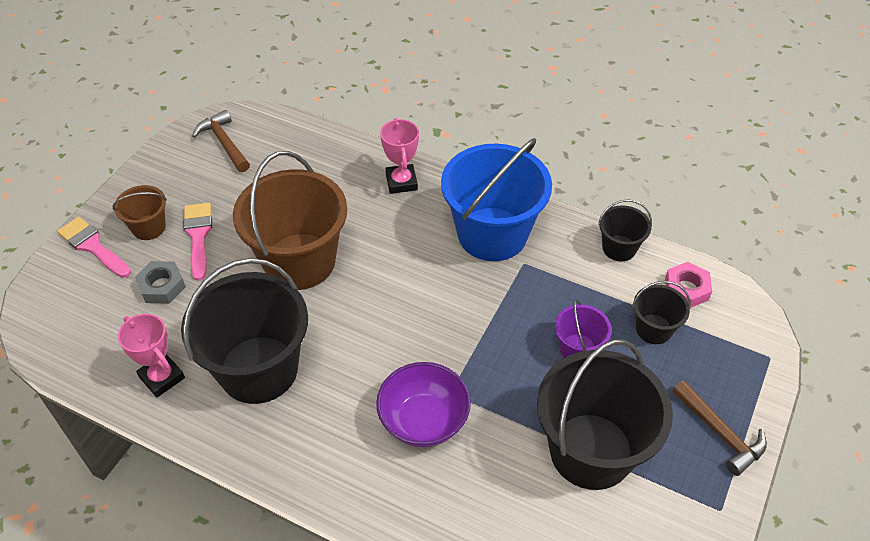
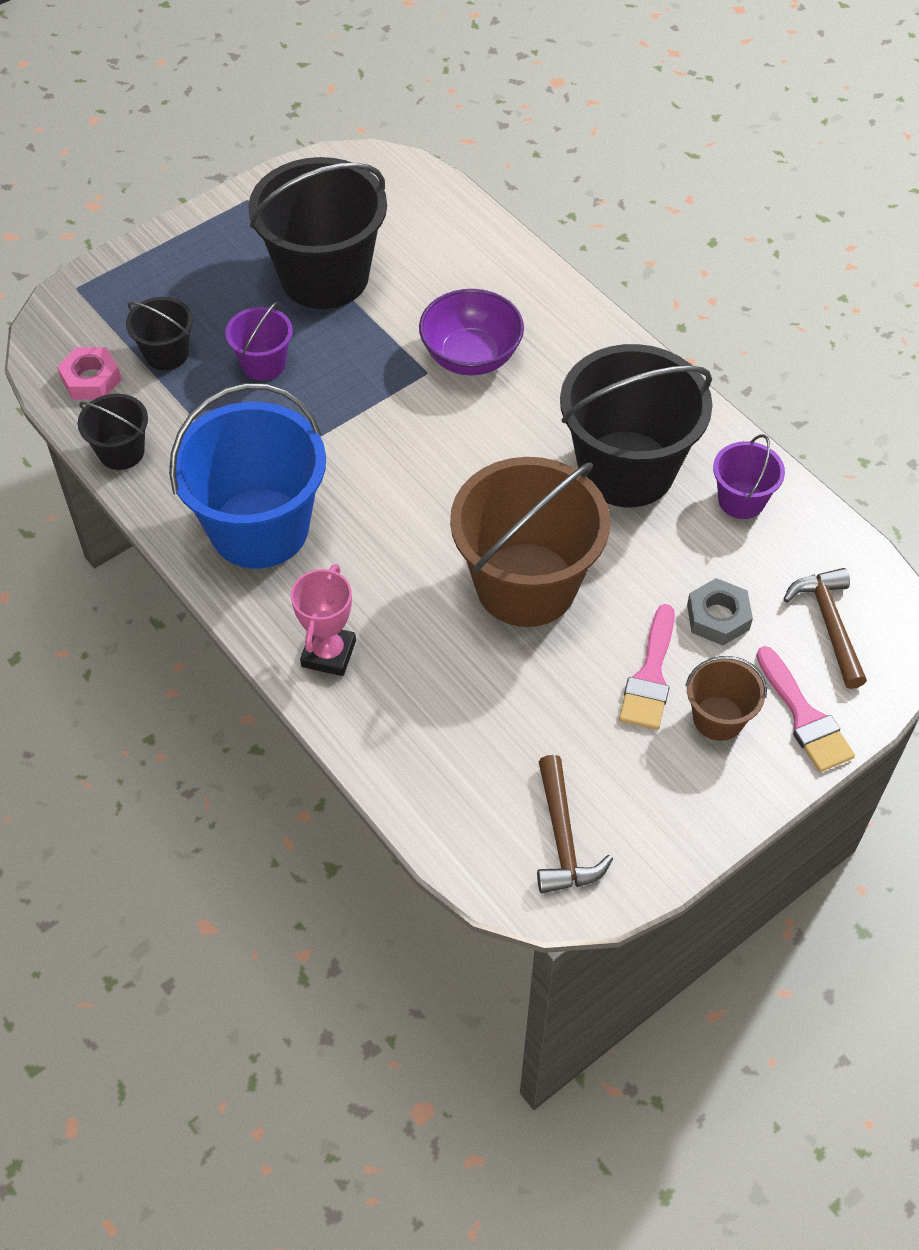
camera: 155 degrees left, 5 degrees up
(162, 377) = (741, 500): pink trophy -> purple bucket
(720, 433) = (191, 248): brown hammer -> brown hammer (829, 624)

